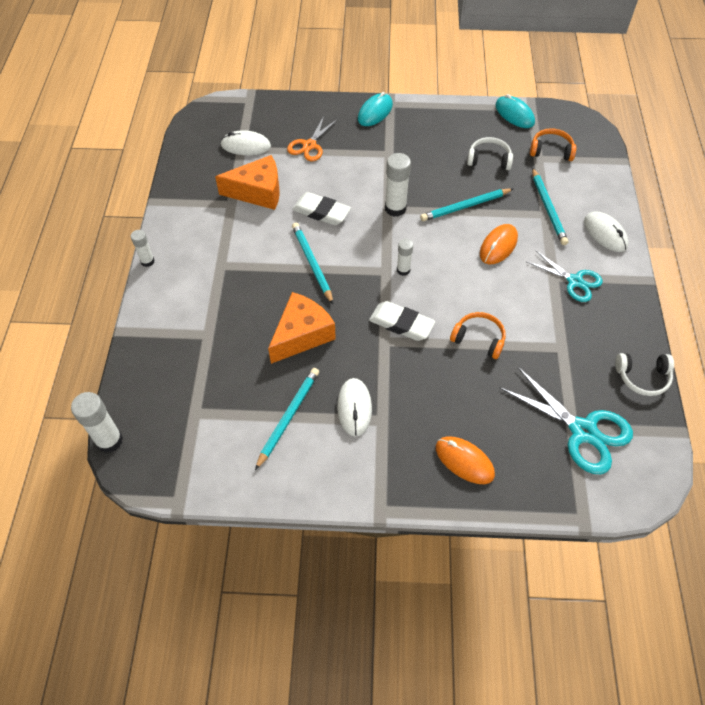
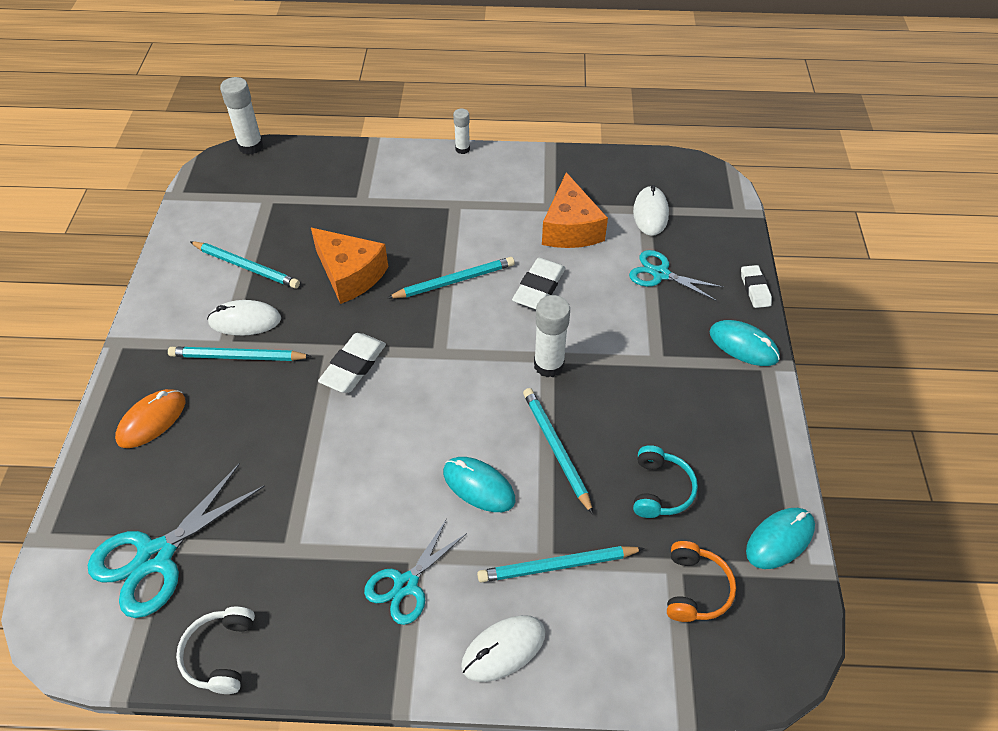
camera: 90 degrees right, 5 degrees down
(309, 145) = (660, 274): orange scissors -> turquoise scissors
(325, 101) = (755, 289): none -> white eraser
(394, 407) = (238, 357): none -> turquoise pencil
(403, 270) = (439, 371): white glue stick -> none
(479, 339) = (319, 448): orange headphones -> none
(489, 160) = (660, 489): white headphones -> turquoise headphones
(498, 246) = (478, 486): orange mouse -> turquoise mouse

